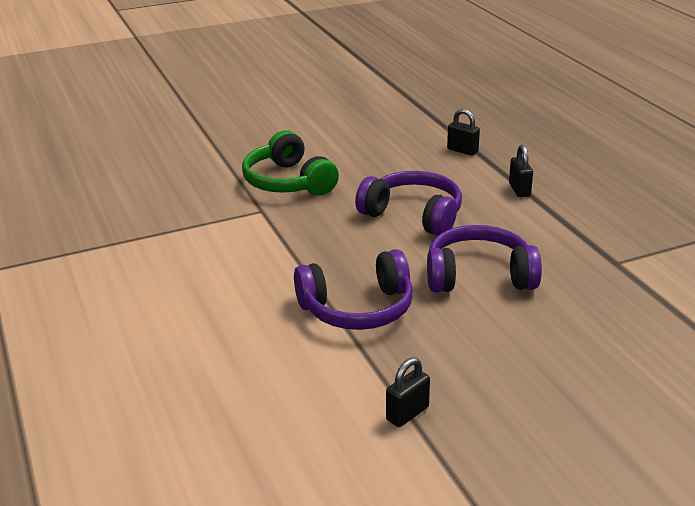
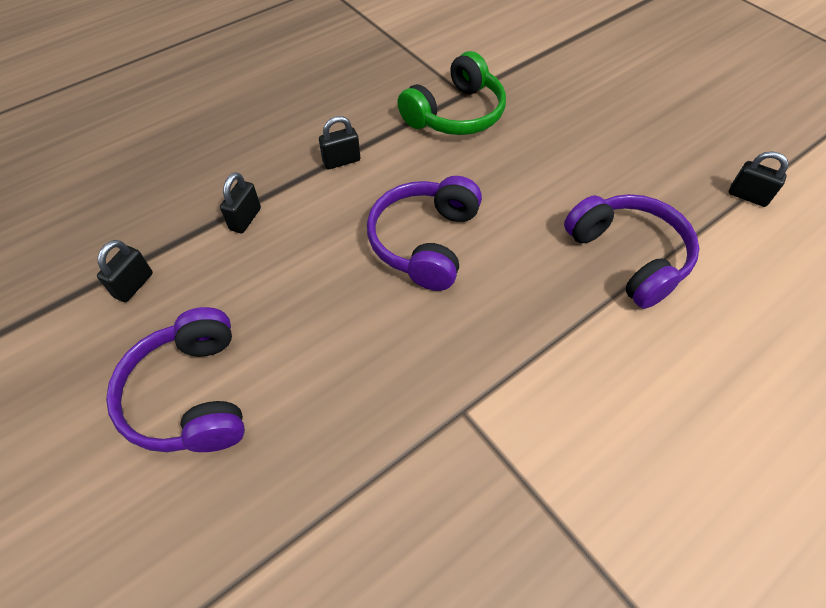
camera: 105 degrees left, 25 degrees up
(288, 182) = (371, 400): green headphones -> green headphones (455, 114)
(414, 117) = (134, 285): none -> black padlock
(479, 276) = (526, 175): purple headphones -> purple headphones (191, 395)

